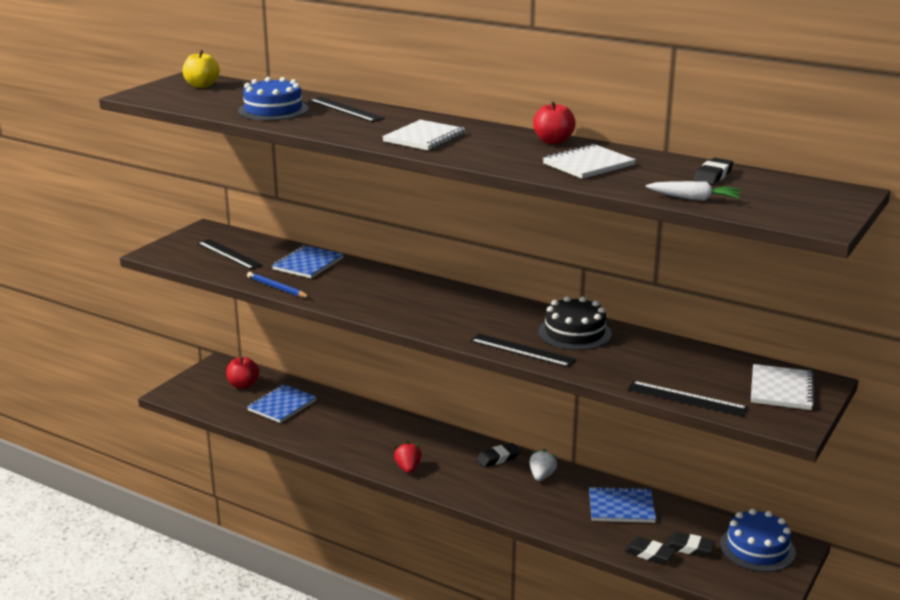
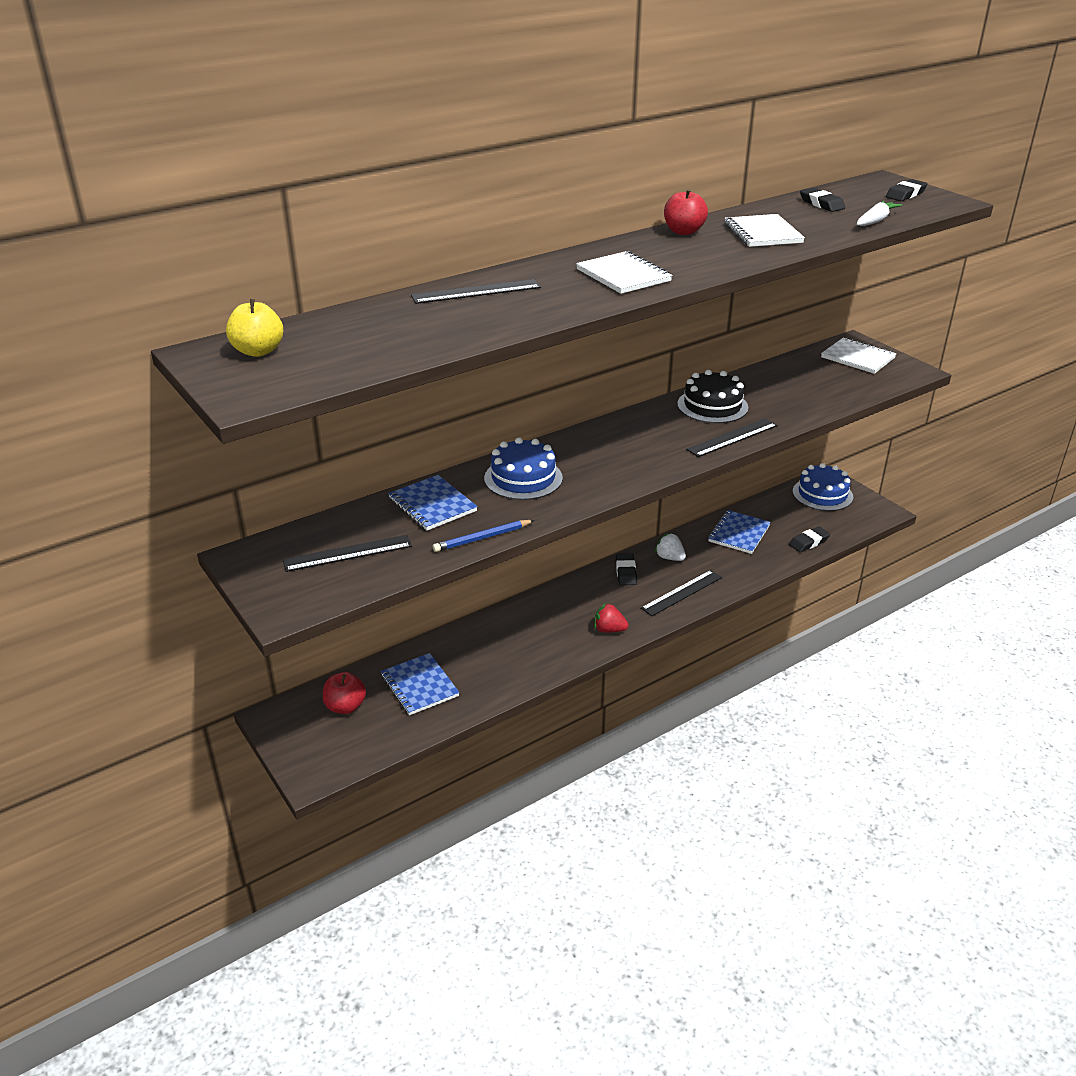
camera: 65 degrees left, 10 degrees up
(273, 110) = (433, 326): blue cake -> blue cake (523, 478)
(686, 398) = (856, 394): black ruler -> black ruler (681, 592)
(689, 548) = (809, 522): black eraser -> black eraser (905, 194)

